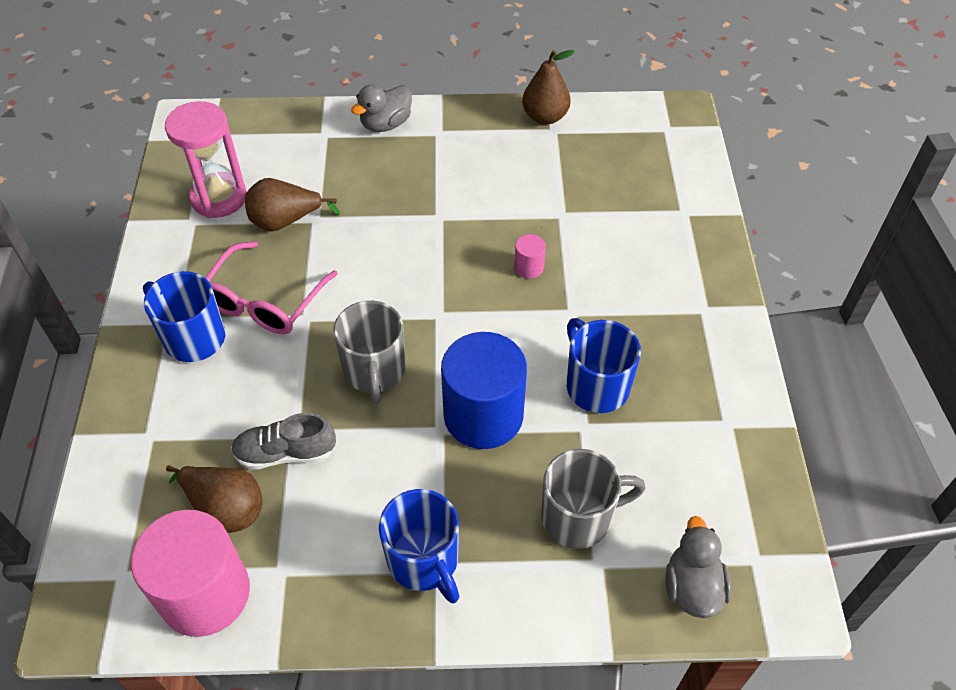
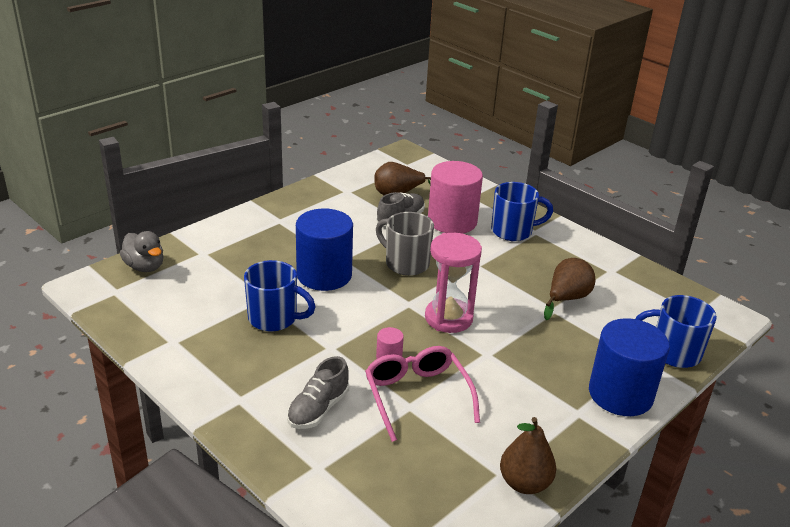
camera: 135 degrees right, 20 degrees down
(205, 593) = (367, 175): pink cylinder -> pink cylinder (452, 221)
(219, 198) = (622, 289): pink hourglass -> pink hourglass (448, 318)
(265, 301) = (507, 260): pink glasses -> pink glasses (417, 396)
(386, 124) = (620, 394): grey duck -> blue cylinder
(424, 561) = (289, 219): blue mug -> blue mug (673, 353)
(579, 517) = (228, 263): grey mug -> none
(641, 257) = (318, 409): none -> grey shoe

